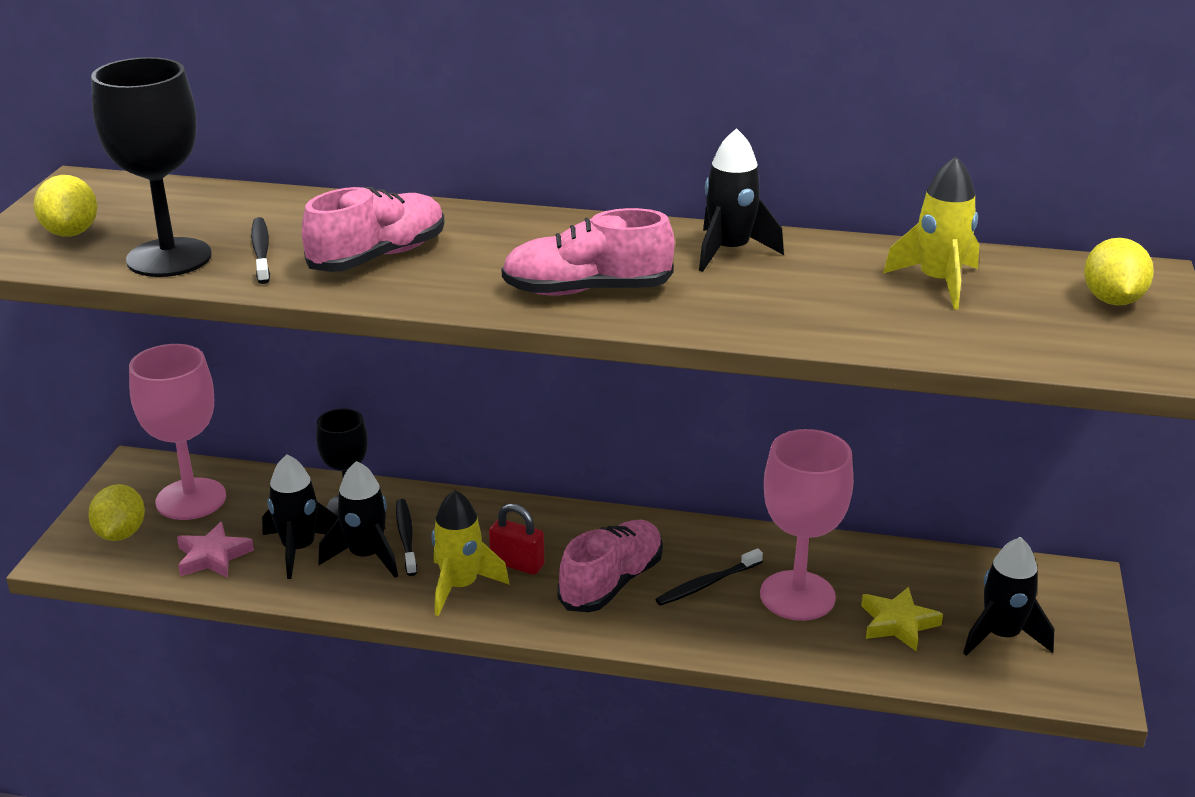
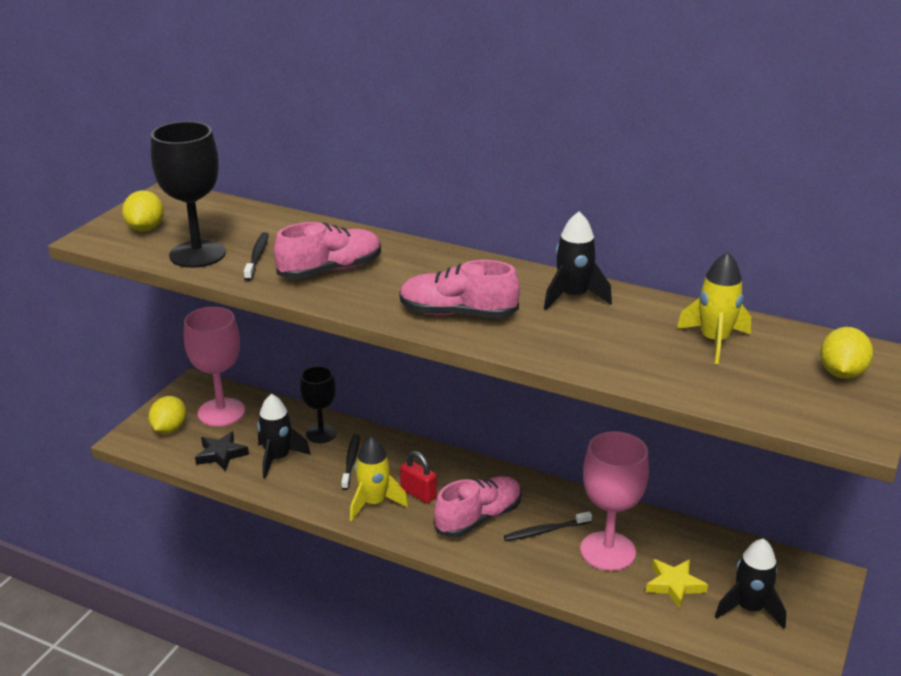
camera: 15 degrees right, 0 degrees up
(212, 556) = (221, 454): pink star -> black star
(366, 556) = (319, 471): black rocket -> none

